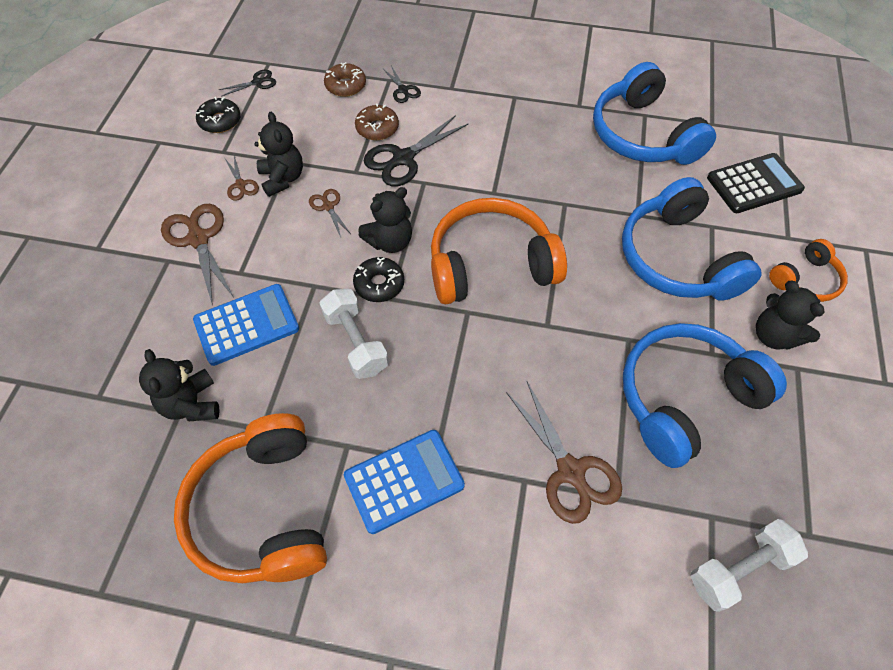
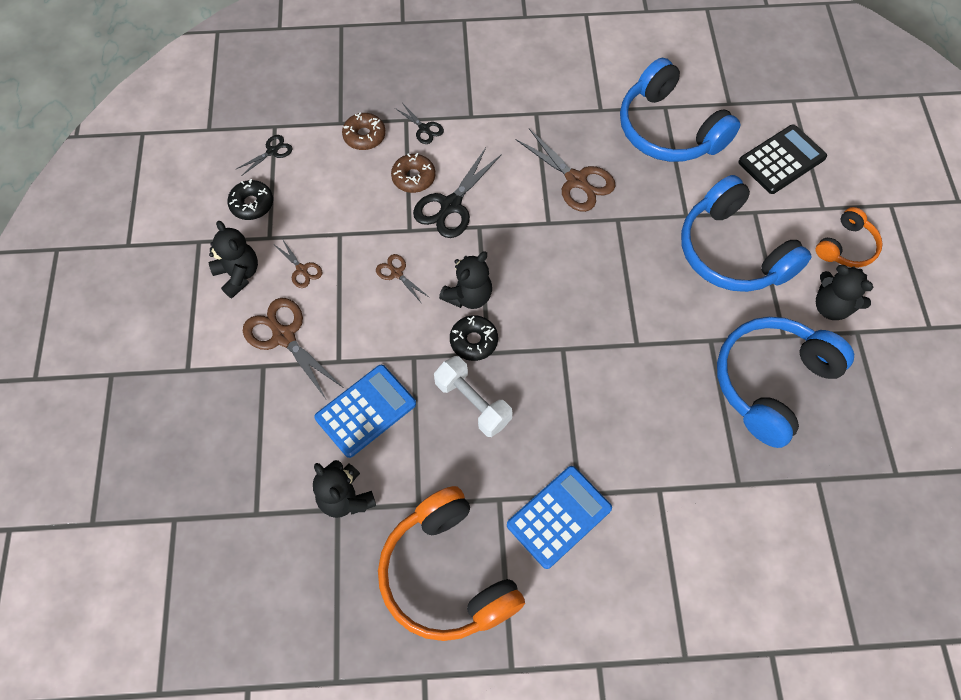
camera: 15 degrees left, 5 degrees up
(283, 179) = (341, 254): black teddy bear -> black teddy bear (238, 274)
(491, 264) = (569, 297): orange headphones -> none
(571, 472) = (696, 472): brown scissors -> brown scissors (577, 181)
(739, 569) = (848, 516): white dumbbell -> none

